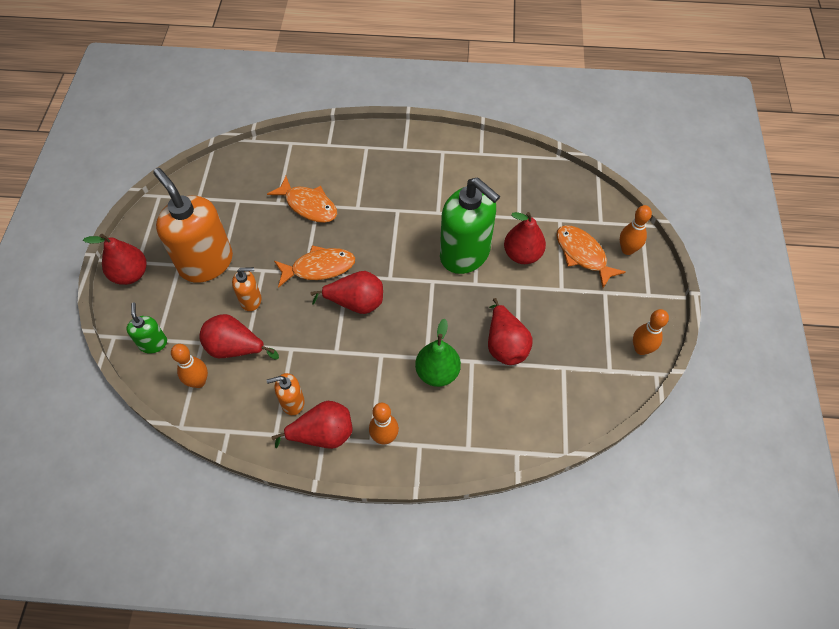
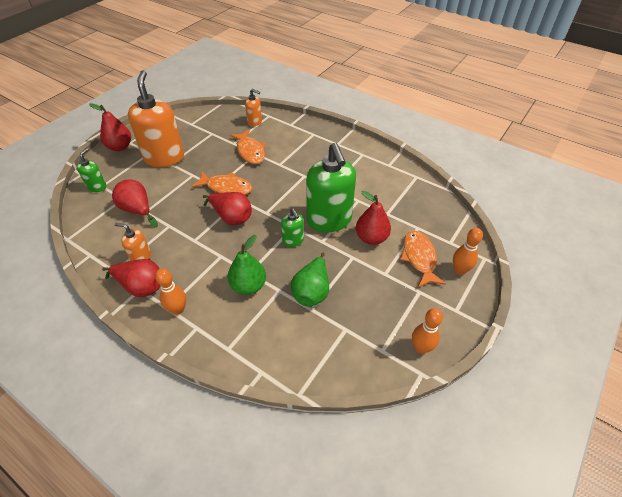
camera: 30 degrees right, 10 degrees down
(199, 381) = (100, 219): orange bowling pin -> none
(251, 300) = (171, 188): orange soap dispenser -> orange soap dispenser (255, 122)
(445, 298) = (293, 241): none -> green soap dispenser
(505, 345) = (312, 291): red pear -> green pear

